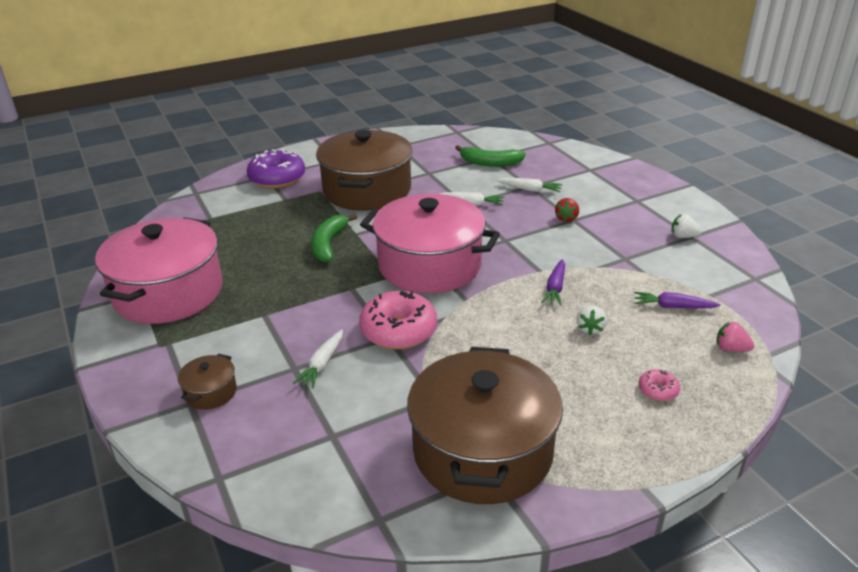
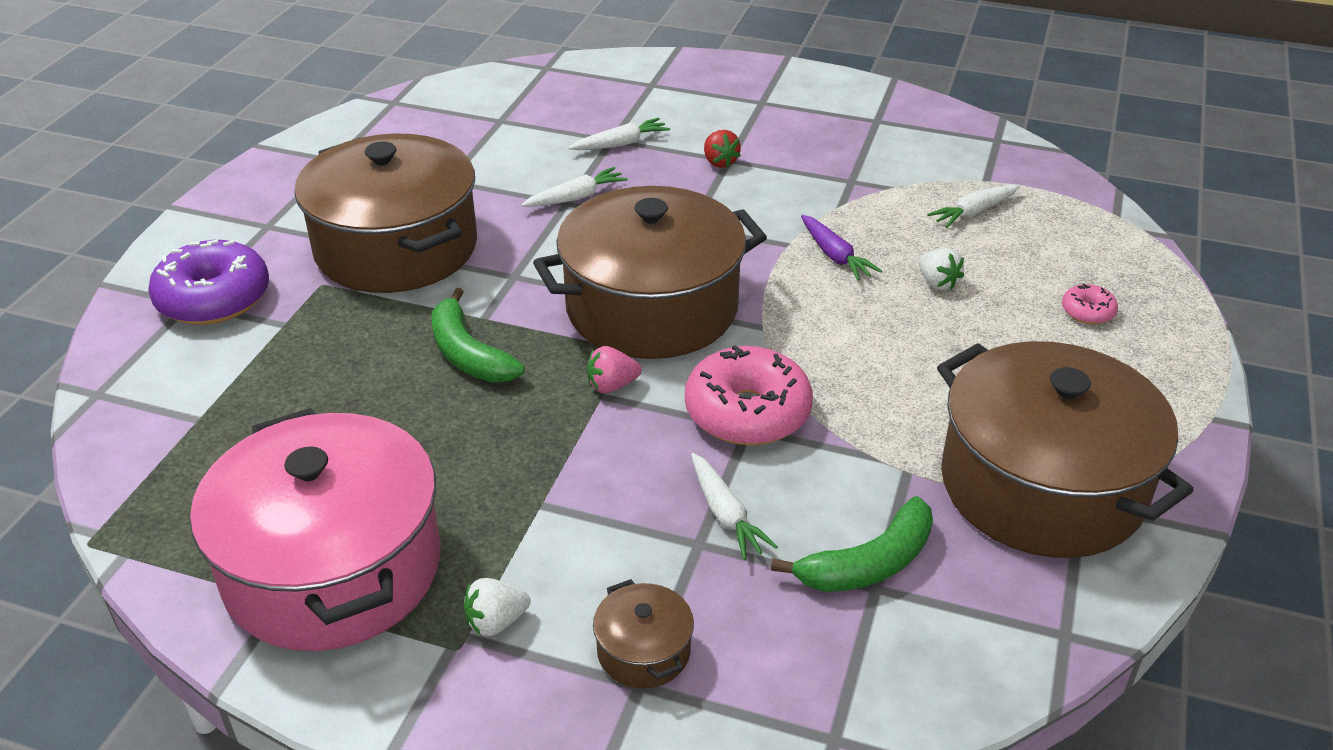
camera: 45 degrees left, 5 degrees up
(429, 265) = (652, 308): pink pot -> brown pot
(490, 163) = (512, 129): green banana -> green banana (869, 563)
(673, 307) = (974, 212): purple carrot -> white carrot
(683, 236) = (870, 125): white strawberry -> white strawberry (496, 622)
(731, 349) = (1082, 229): pink strawberry -> pink strawberry (612, 386)

